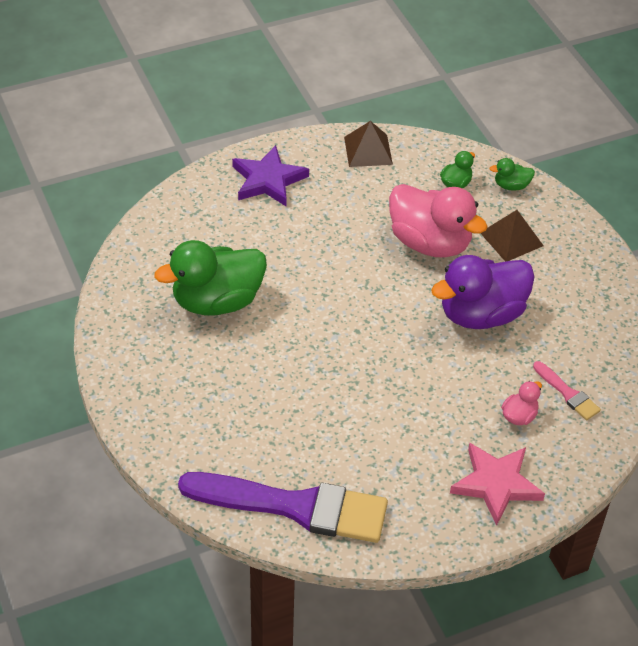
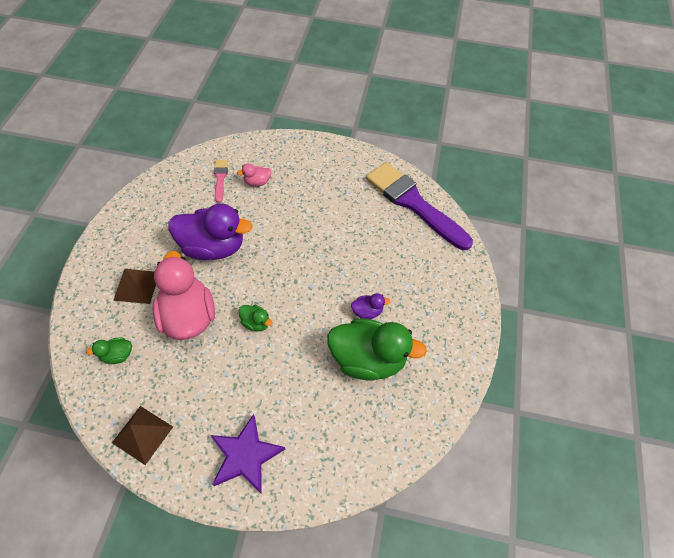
camera: 145 degrees left, 10 degrees up
(252, 343) = (367, 311): none -> purple duck
(496, 484) = (303, 159): pink star -> none
(511, 186) = (85, 327): green duck -> green duck (256, 322)

